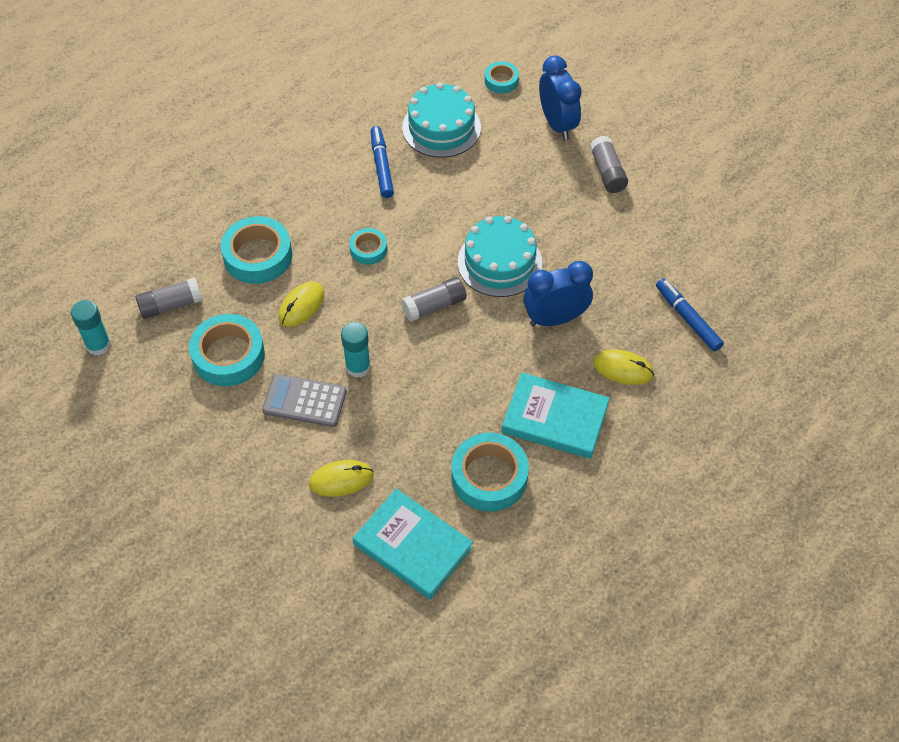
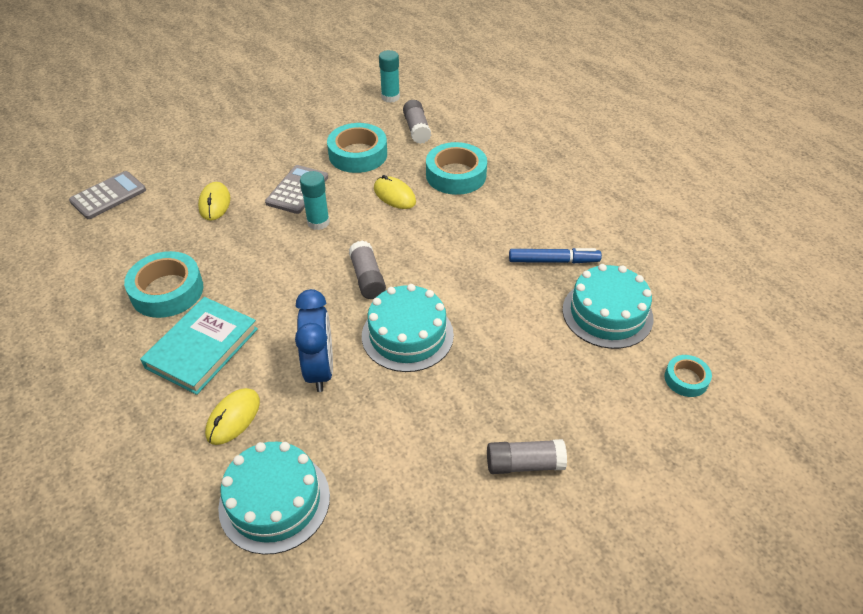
camera: 100 degrees right, 10 degrees down
(344, 606) = (108, 196): none -> grey calculator
(368, 249) = (447, 241): turquoise tape -> none
(412, 546) = (132, 236): turquoise book -> none
(557, 124) = (611, 425): blue clock -> none
(687, 318) = (274, 501): blue marker -> turquoise cake

